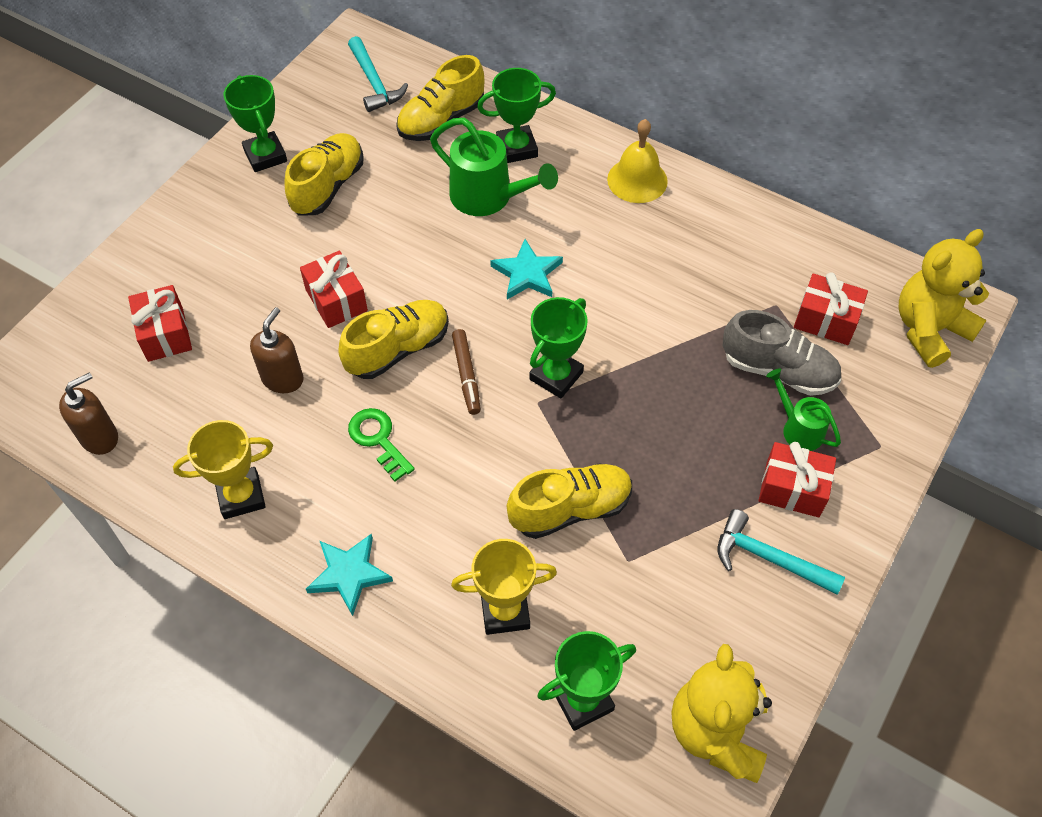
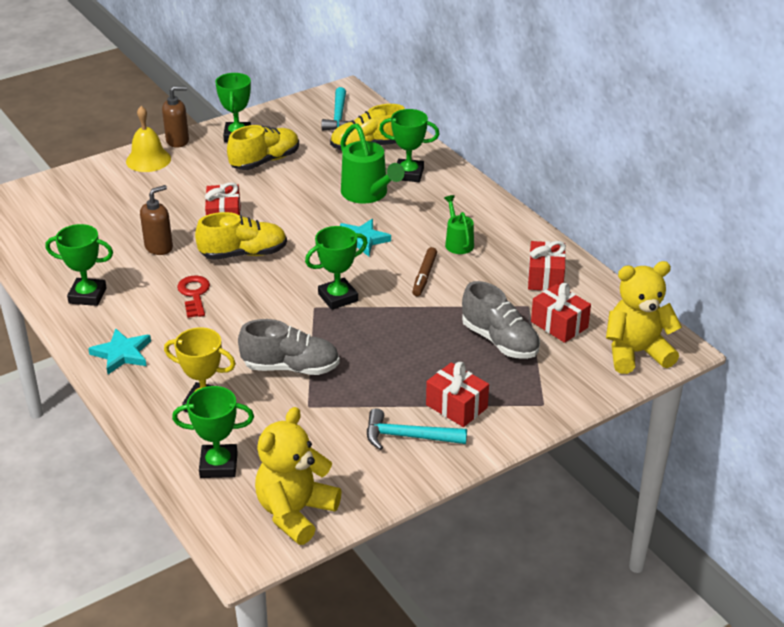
camera: 25 degrees right, 20 degrees down
(100, 437) = (28, 243): brown soap dispenser -> brown soap dispenser (178, 141)
(165, 334) = (105, 205): red gift -> red gift (545, 277)
(241, 496) = (87, 295): yellow trophy -> green trophy
(378, 439) = (194, 294): green key -> red key
(466, 375) = (278, 280): brown marker -> brown marker (424, 276)
(570, 509) = (291, 367): yellow shoe -> grey shoe
(637, 180) = (481, 212): yellow bell -> yellow bell (148, 160)
(768, 558) = (408, 436): turquoise hammer -> turquoise hammer turned 45 degrees counterclockwise
(798, 428) = (488, 376): green watering can -> green watering can (458, 242)

